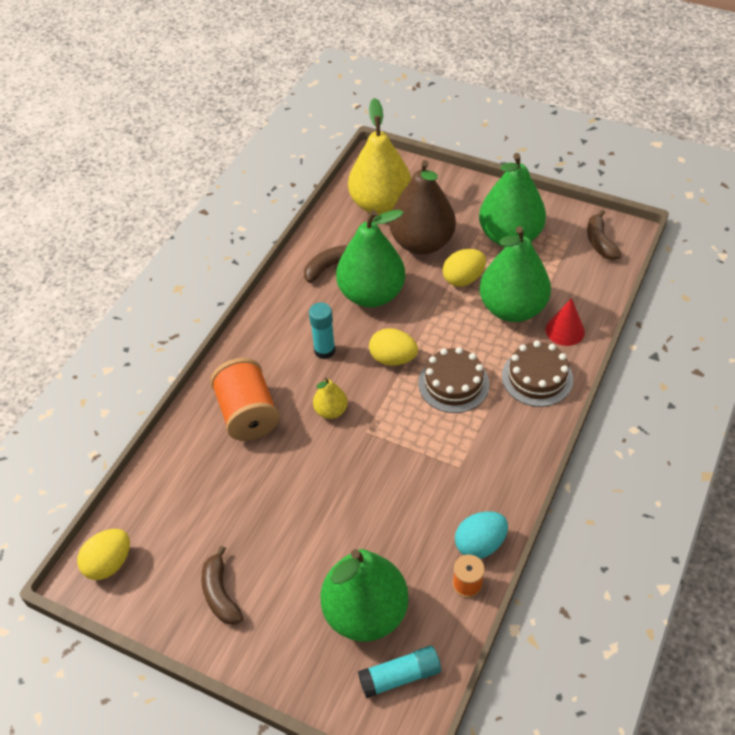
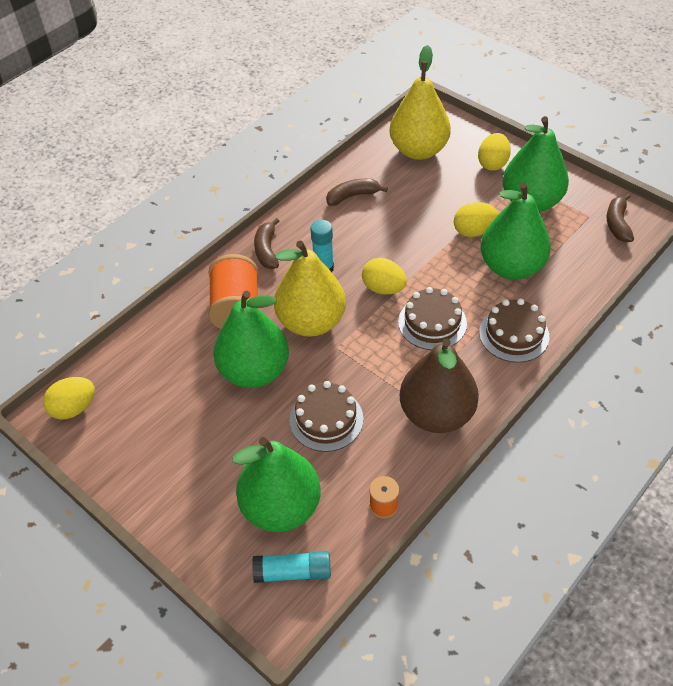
camera: 15 degrees right, 0 degrees up
(220, 594) = (159, 458): brown banana -> brown banana (267, 250)
(331, 410) = (311, 322): yellow pear -> yellow pear, size x2.16
(371, 294) = (383, 228): green pear -> green pear (254, 371)
(380, 509) = (326, 419): none -> brown cake
(422, 243) = (445, 191): brown pear -> brown pear (436, 414)
(459, 204) = (492, 163): none -> yellow egg
(480, 544) = (407, 472): turquoise egg -> none
(565, 330) = (555, 297): red cone -> none

